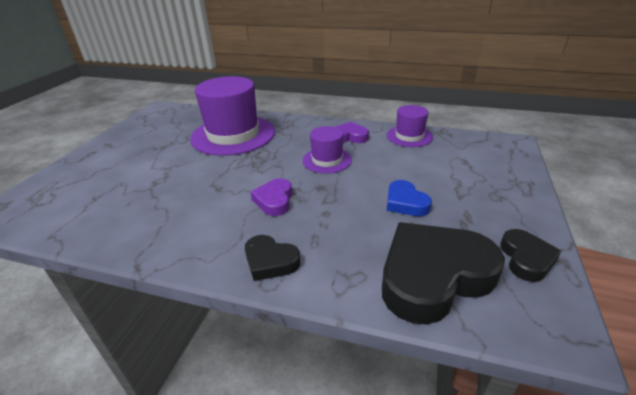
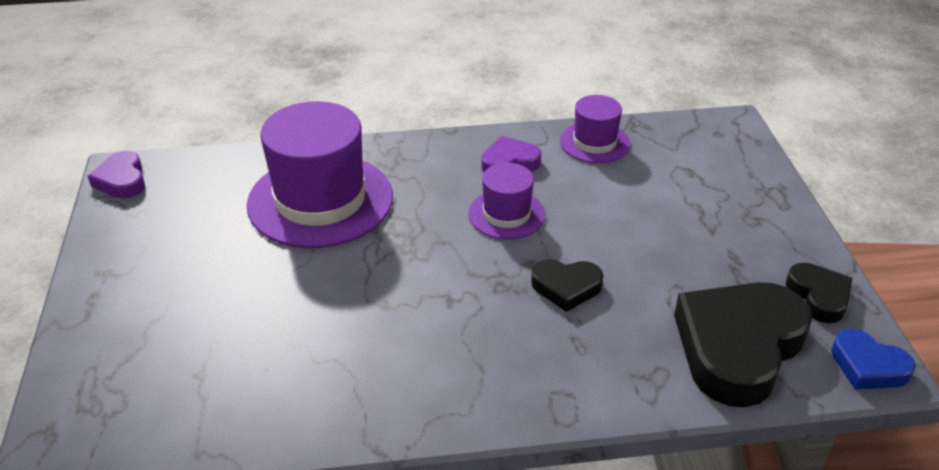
camera: 25 degrees left, 5 degrees up
(270, 261) = (546, 388): black heart -> black heart (566, 287)
(274, 200) = (483, 301): purple heart -> purple heart (122, 180)
(405, 203) = (653, 258): blue heart -> blue heart (868, 366)

